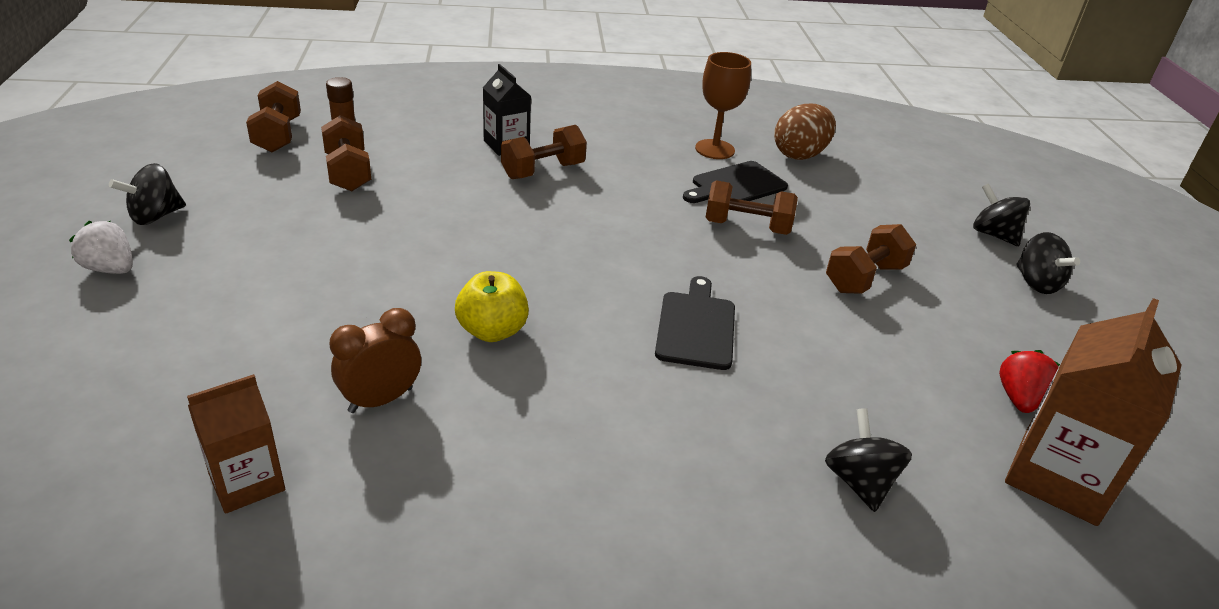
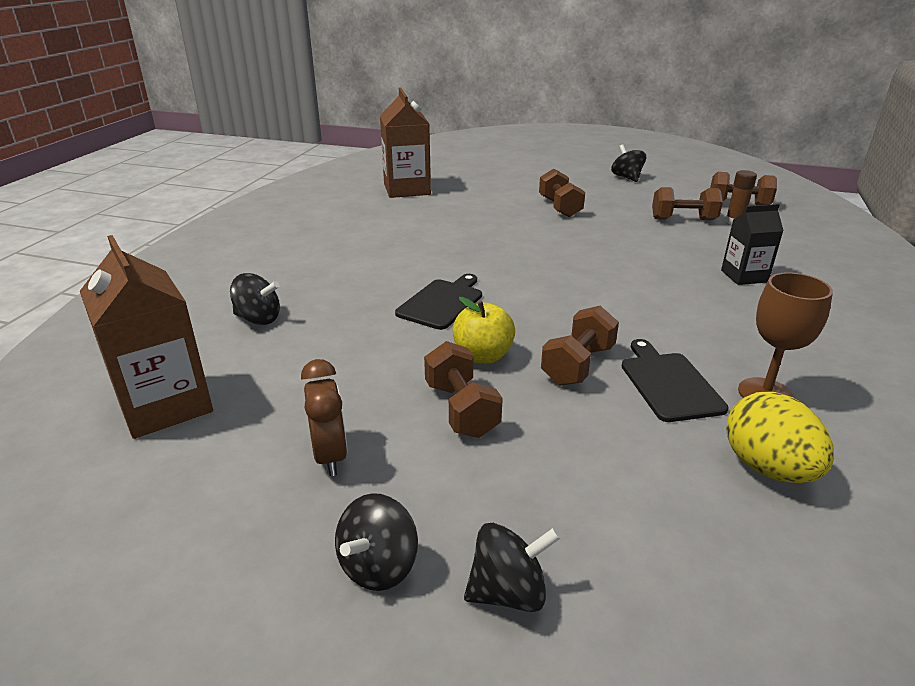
camera: 115 degrees right, 5 degrees down
(110, 269) = (576, 171): white strawberry -> none
(247, 482) = (407, 189): brown carton -> brown carton, size x1.66
(381, 400) = (438, 212): brown clock -> brown clock (330, 456)
(492, 331) = (478, 240): yellow apple -> yellow apple (483, 356)
(543, 171) = (693, 285): brown dumbbell -> brown dumbbell (559, 207)
(696, 327) = (442, 302): black cutting board -> black cutting board turned 90 degrees counterclockwise
(800, 154) = (767, 468): brown egg -> yellow egg
(1019, 399) = (243, 429): red strawberry -> none
(1036, 283) = (378, 566): black spinning top -> black spinning top turned 60 degrees counterclockwise

